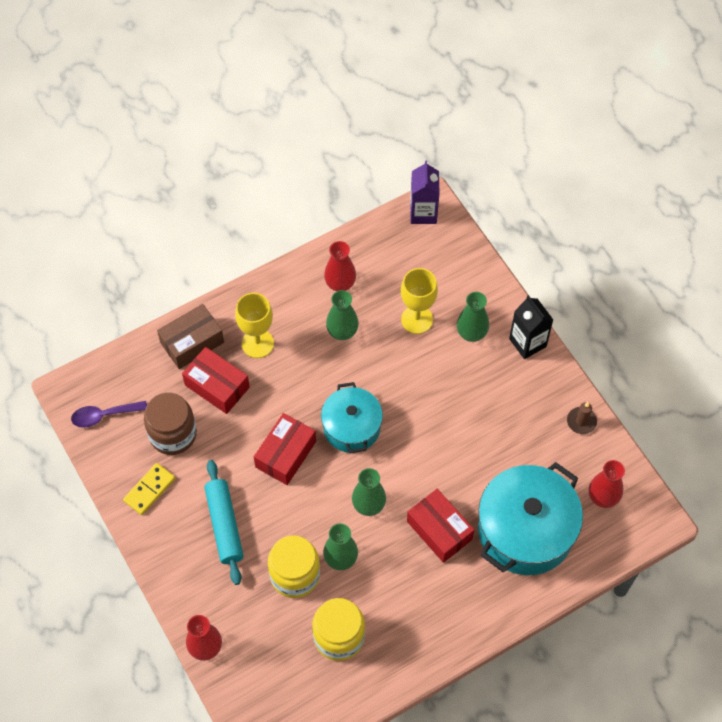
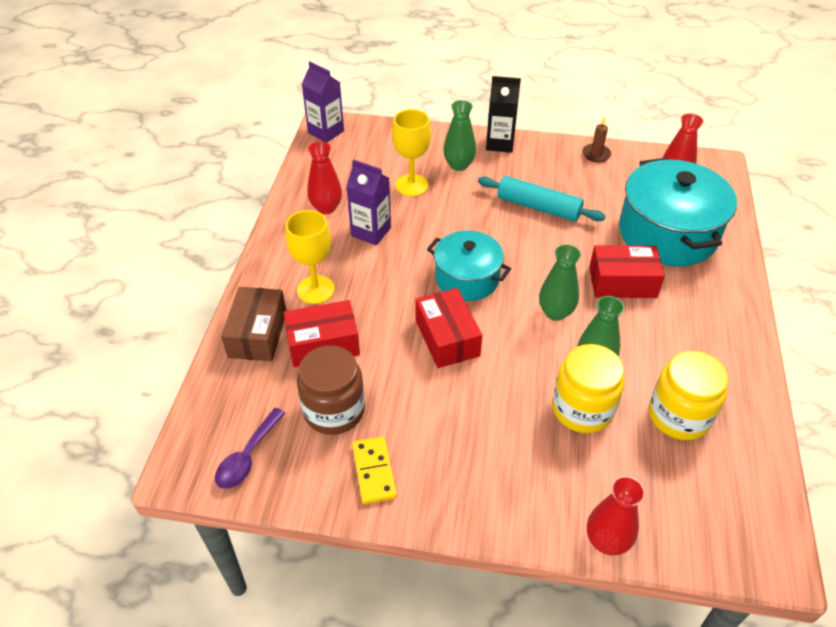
camera: 50 degrees left, 15 degrees down
(224, 525) = (476, 431): turquoise rolling pin -> turquoise rolling pin (538, 207)
(342, 332) = (371, 232): green vase -> purple carton

